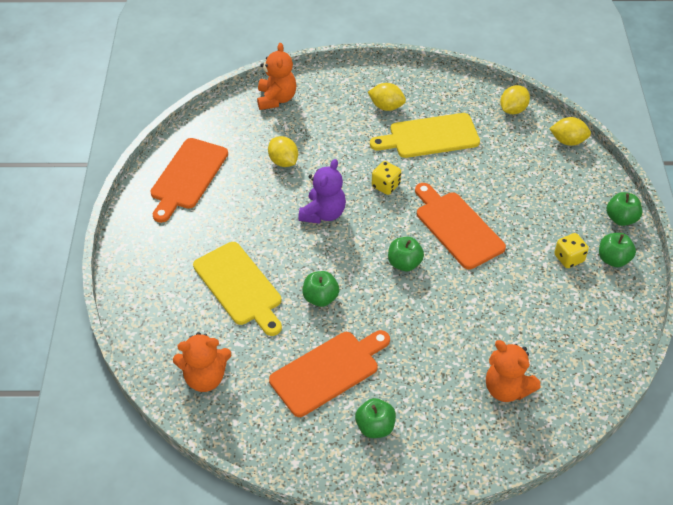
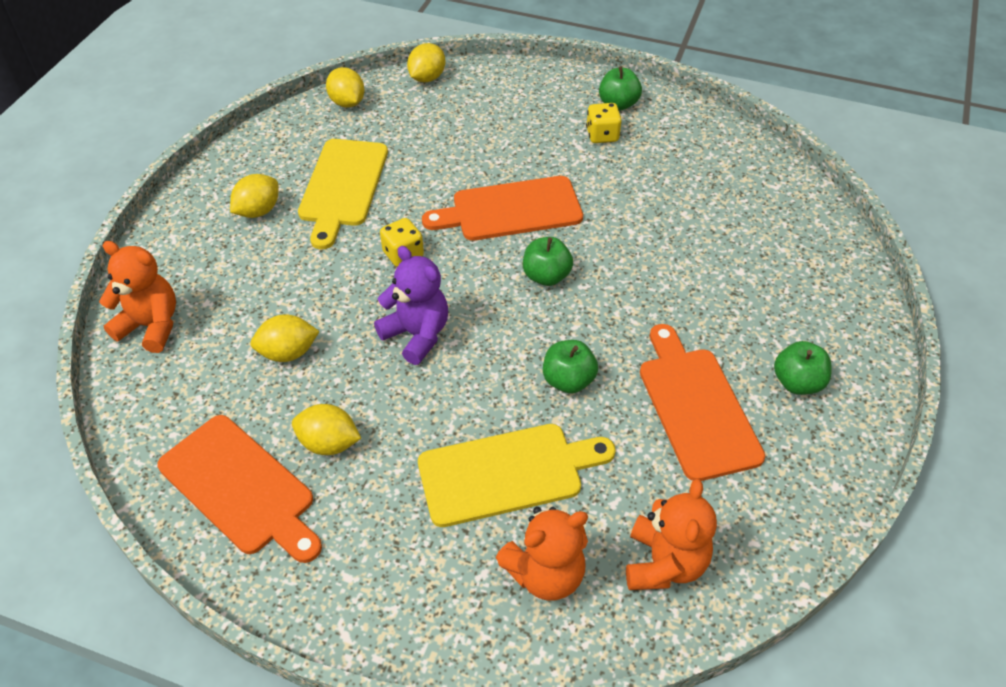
camera: 70 degrees left, 0 degrees up
(229, 201) = (329, 443): none -> yellow lemon
(507, 388) = (769, 244): orange teddy bear -> orange teddy bear (545, 573)
(621, 219) = (564, 79): green apple -> none

